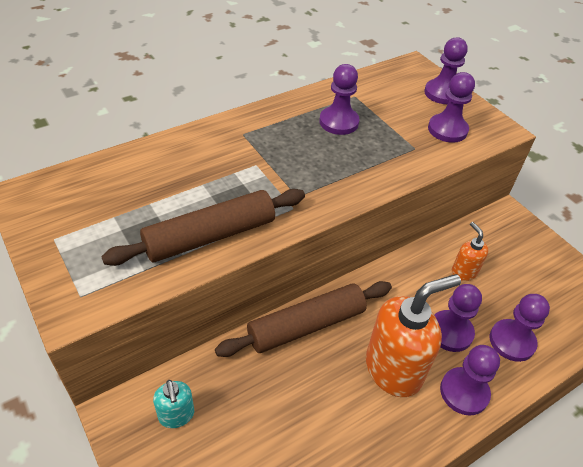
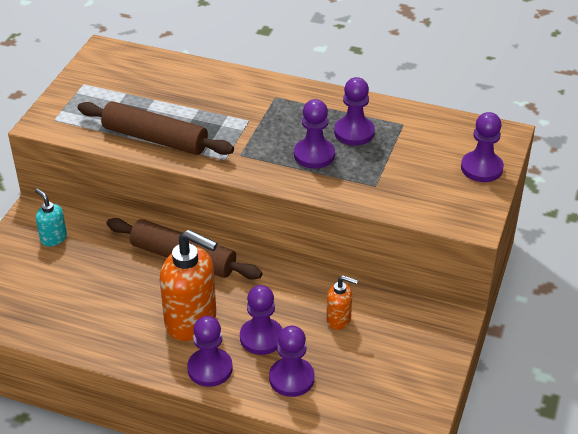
camera: 55 degrees right, 5 degrees down
(176, 415) = (53, 238): turquoise soap dispenser -> turquoise soap dispenser turned 105 degrees clockwise
(447, 130) = (427, 192): purple pawn -> purple pawn (314, 155)
(464, 272) = (339, 319): orange soap dispenser -> orange soap dispenser turned 75 degrees clockwise

